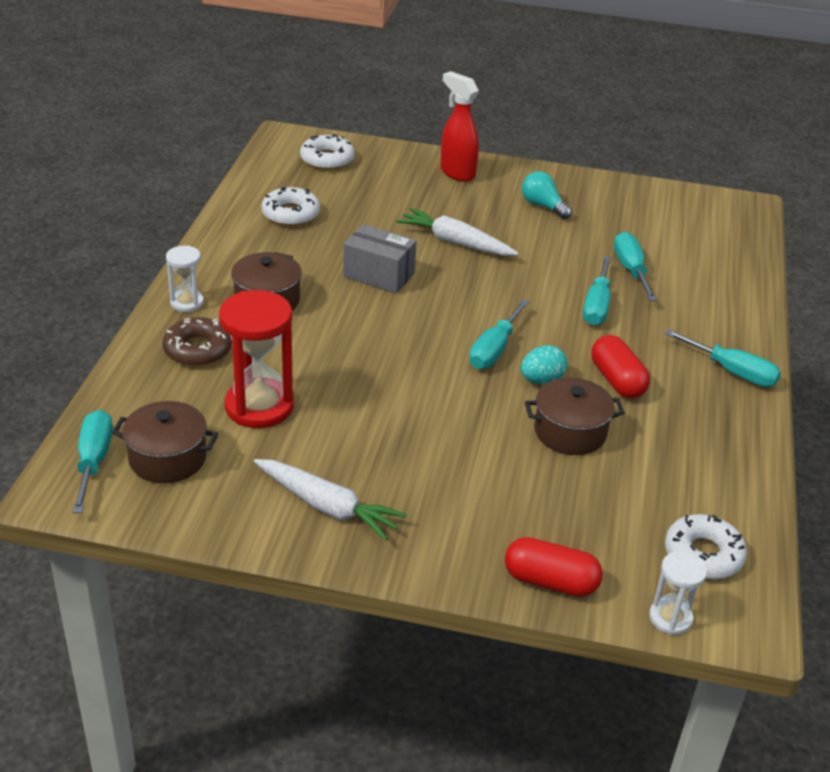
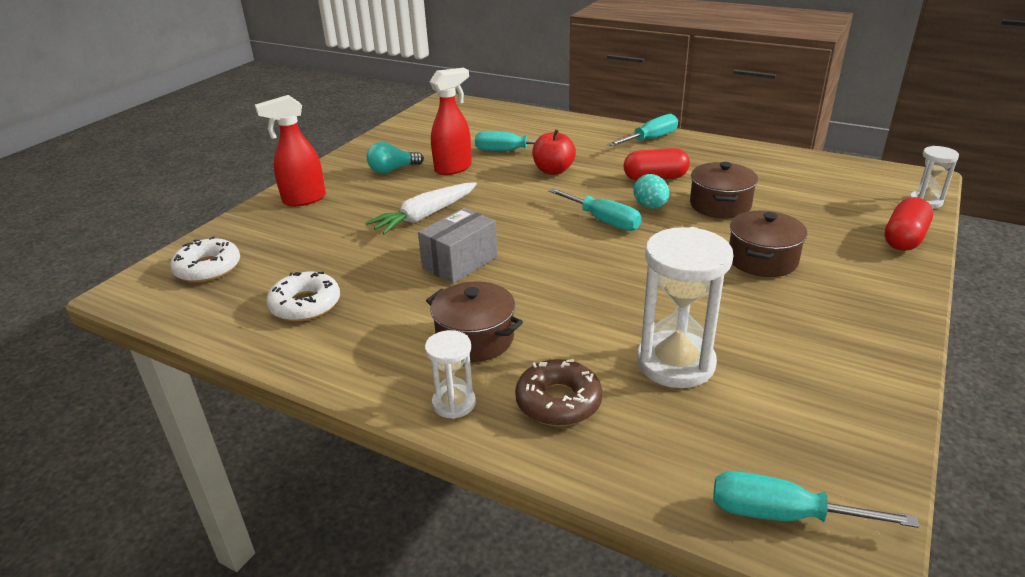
camera: 70 degrees left, 5 degrees down
(167, 458) = (771, 443): brown pot -> brown pot (762, 260)
(259, 406) = (675, 363): red hourglass -> white hourglass
(327, 506) = (836, 335): white carrot -> none
(566, 241) = (453, 168): none -> red spray bottle
(597, 306) = (553, 170): turquoise screwdriver -> red apple
(703, 555) = (855, 180): white donut -> none

